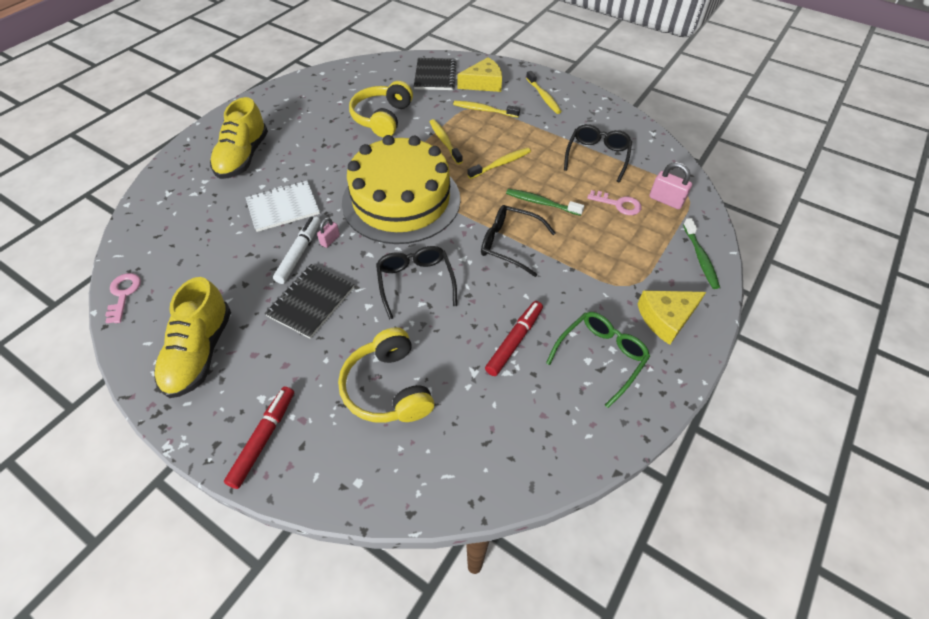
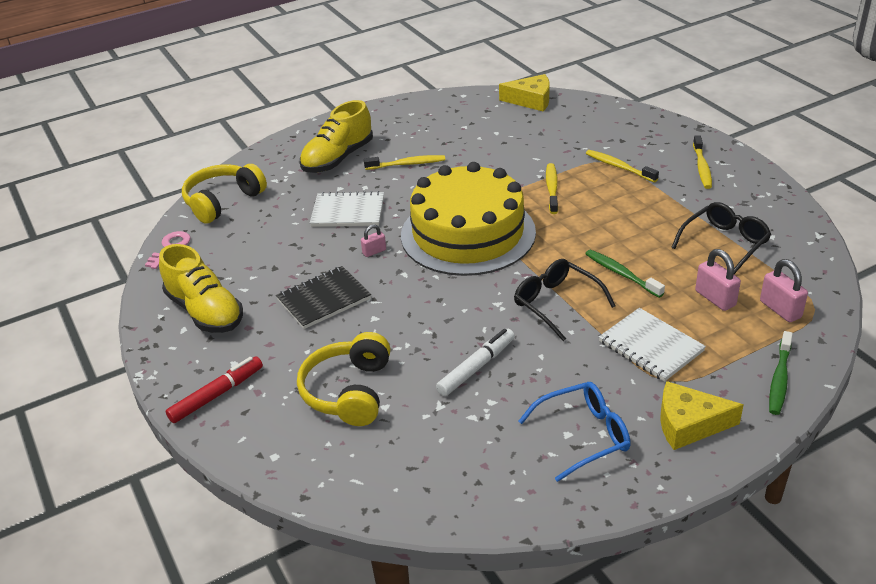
camera: 30 degrees right, 15 degrees down
(200, 352) = (205, 311): yellow shoe -> yellow shoe turned 75 degrees counterclockwise
(299, 253) = (339, 255): white marker -> white marker (476, 367)
(382, 118) = (499, 151): yellow headphones -> yellow headphones (223, 201)
(415, 282) = (433, 311): black glasses -> none
(435, 76) = (585, 121): black notebook -> none
(483, 83) = (637, 139): yellow cheese -> yellow cheese (531, 100)
(501, 164) = (601, 225): yellow toothbrush -> yellow toothbrush (407, 164)
(514, 341) = (500, 392): red marker -> none
(600, 260) = (650, 346): none -> white notebook
(600, 357) = (584, 435): green glasses -> blue glasses
(618, 204) = (715, 298): pink key -> pink padlock

